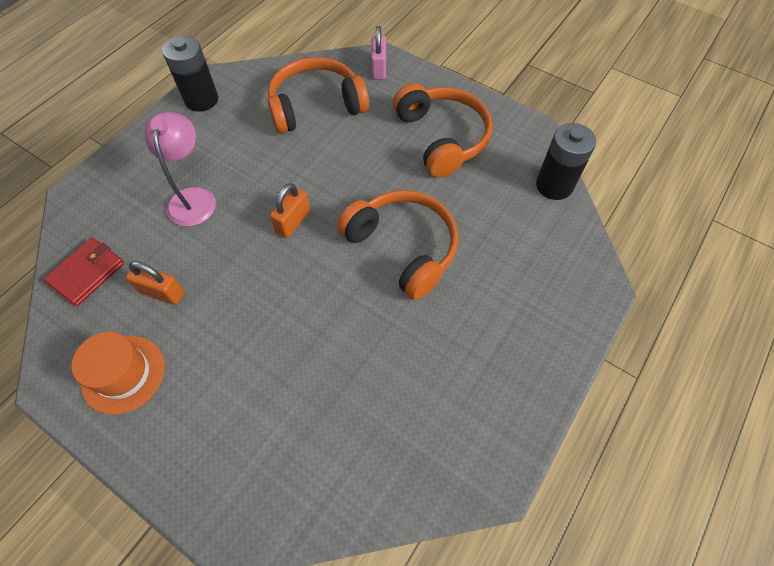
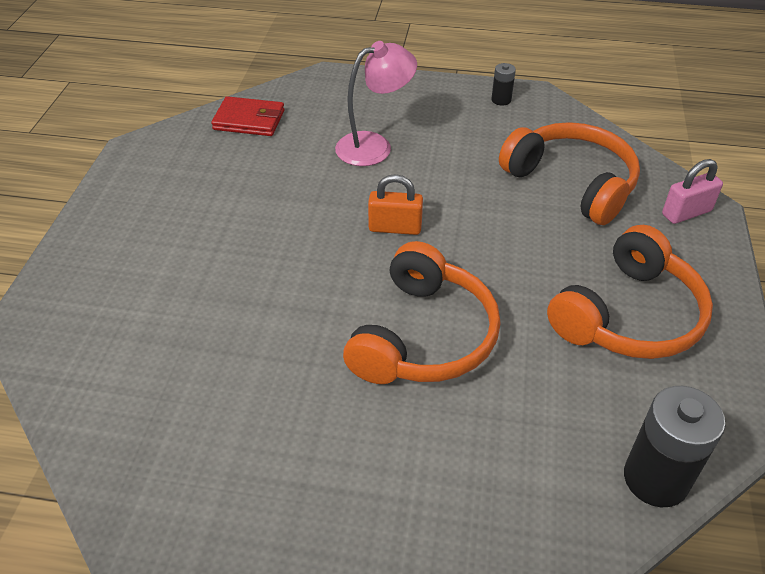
camera: 65 degrees right, 15 degrees down
(123, 374) = (159, 185): orange hat -> none
(162, 292) = (254, 172): orange padlock -> none
(201, 100) = (501, 100): black battery -> black battery, size x0.49

